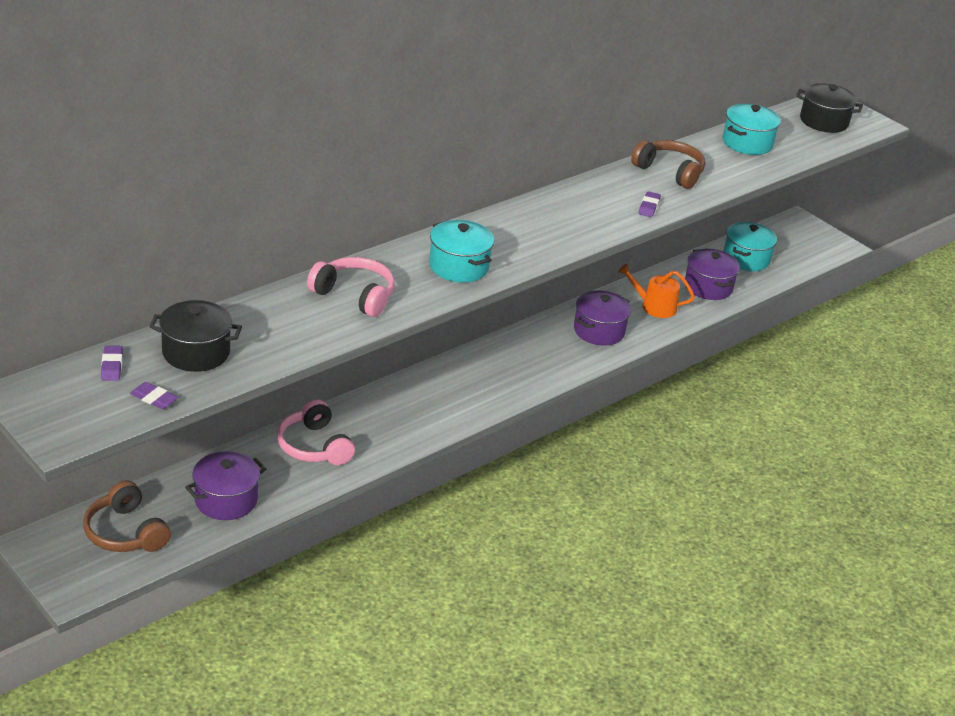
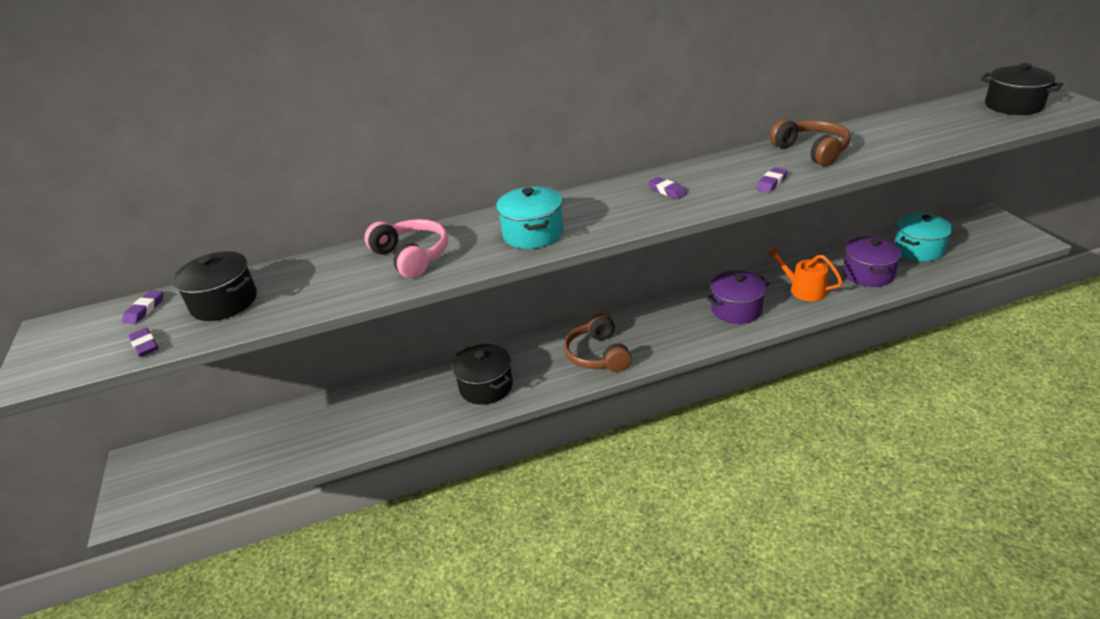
camera: 30 degrees right, 0 degrees up
(125, 532) = (207, 460): brown headphones -> brown headphones (597, 355)
(226, 500) = (306, 440): purple pot -> none
(314, 446) = (413, 397): pink headphones -> none
(386, 428) = (486, 386): none -> black pot
(559, 217) = (667, 191): none -> purple eraser
(747, 143) = (913, 126): turquoise pot -> none

